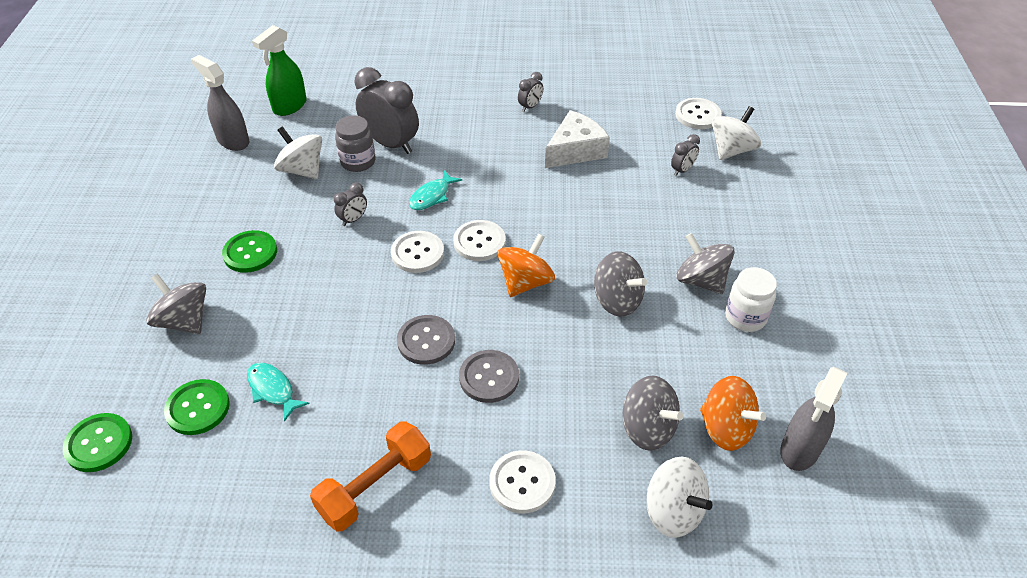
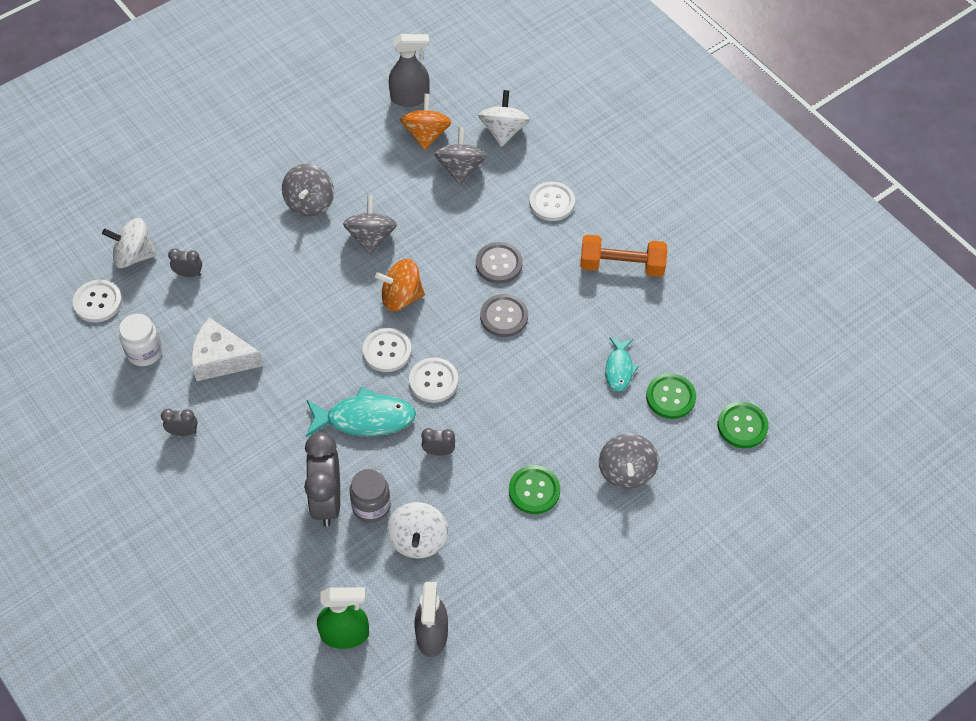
camera: 130 degrees left, 10 degrees up
(432, 196) = (365, 419): turquoise fish -> turquoise fish, size x1.69
(745, 317) = (325, 165): white jar -> white jar (144, 352)

